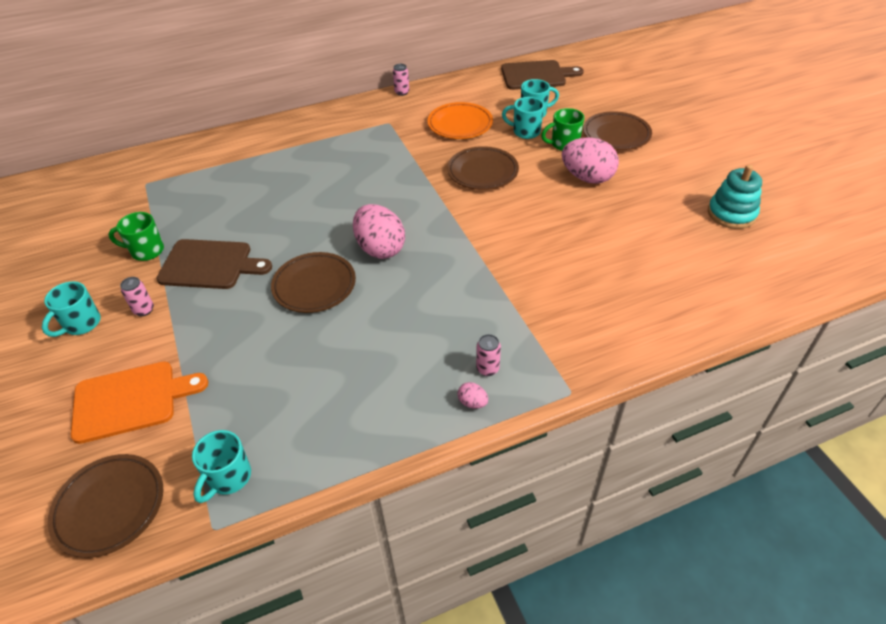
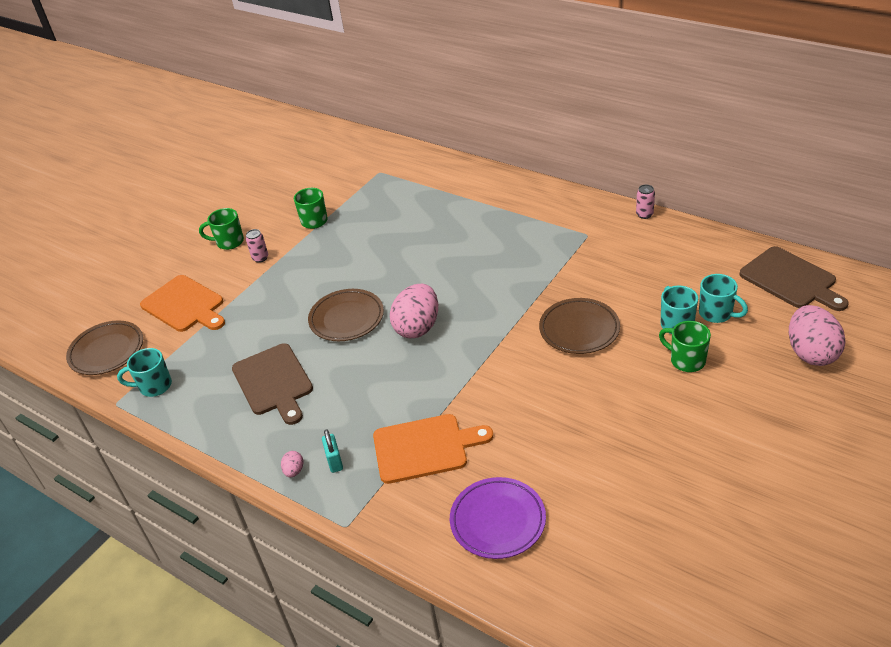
camera: 60 degrees right, 5 degrees down
(81, 324) = (229, 242): turquoise mug -> green mug
(210, 265) = (325, 256): brown cutting board -> brown cutting board (274, 382)
(460, 124) = (636, 276): orange plate -> none
(487, 369) = (334, 462): pink can -> turquoise padlock
(525, 304) = (425, 448): none -> orange cutting board
(587, 178) = (647, 404): pink egg -> pink egg (811, 353)
(616, 134) = (751, 390): brown plate -> none
(637, 298) = (498, 521): none -> purple plate
(731, 214) = (706, 546): turquoise stacking toy -> none

